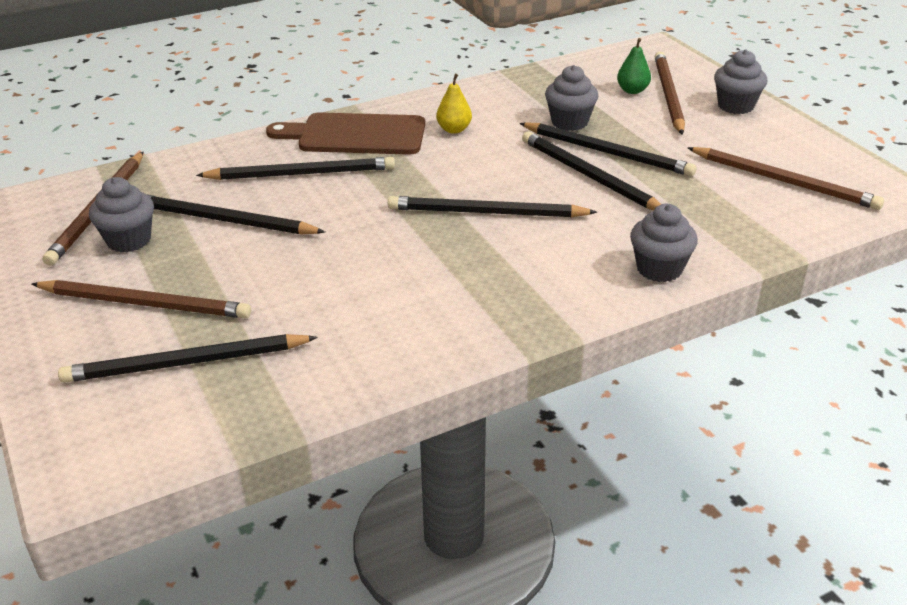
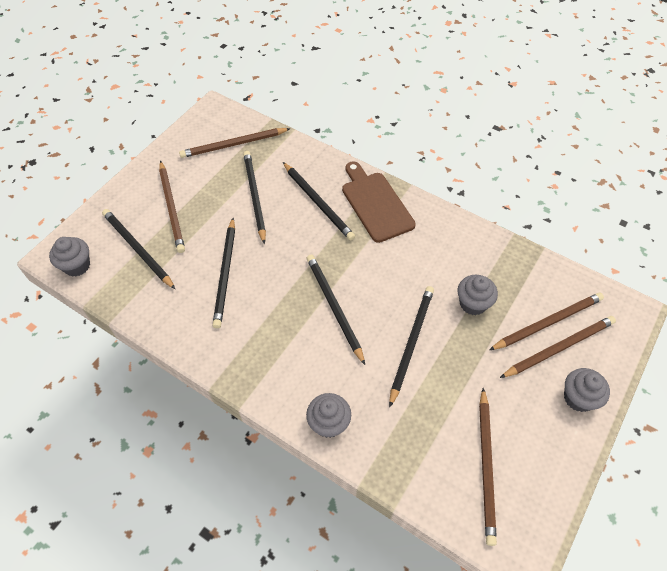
camera: 60 degrees right, 20 degrees up
(129, 240) = (216, 171): grey cupcake -> grey cupcake (77, 266)
(454, 129) = (417, 247): yellow pear -> none
(607, 152) = (448, 341): black pencil -> black pencil (225, 274)
(632, 90) = (548, 322): green pear -> brown pencil

